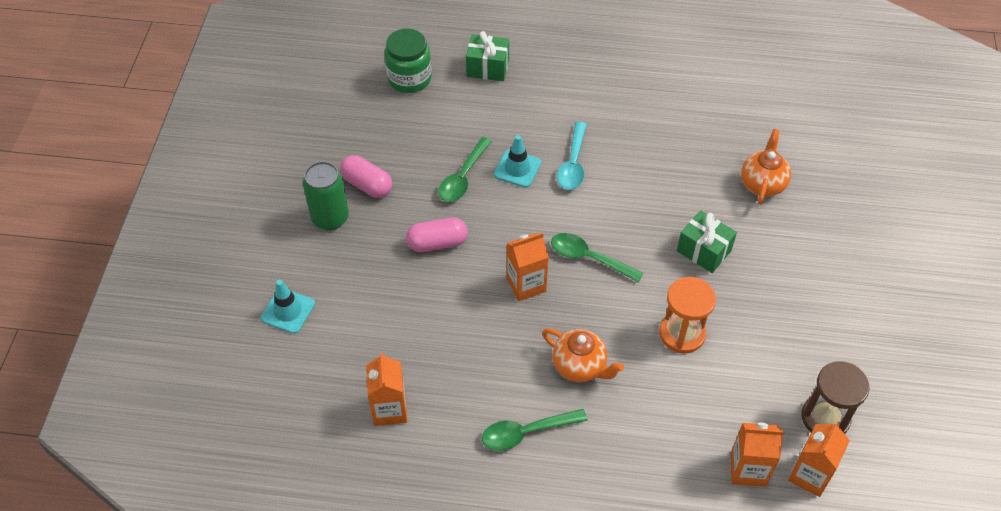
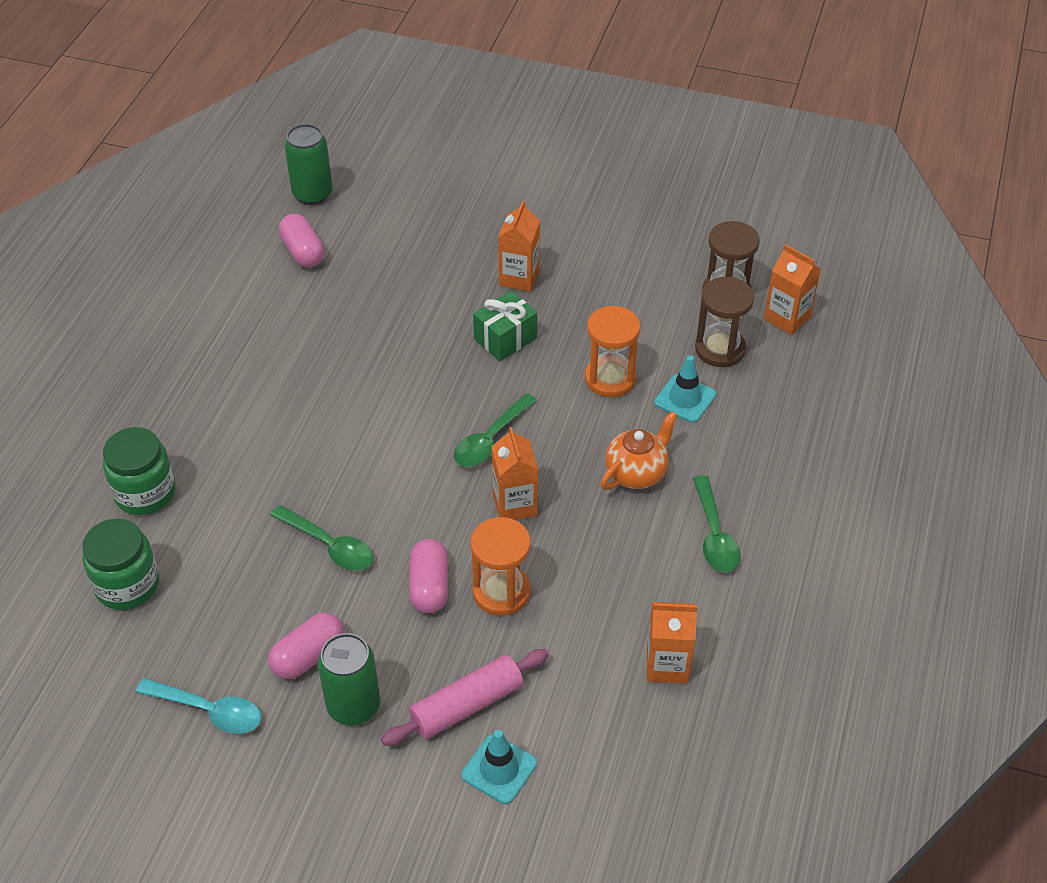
camera: 80 degrees left, 5 degrees down
(338, 283) = (467, 705): none -> pink rolling pin
(440, 289) = (501, 592): none -> orange hourglass
(487, 68) = (145, 493): green gift -> green jar
(517, 168) = (333, 486): turquoise traffic cone -> turquoise traffic cone (685, 398)
(573, 164) = (343, 430): turquoise spoon -> turquoise spoon (209, 710)
(747, 418) = (720, 349): none -> brown hourglass
(748, 469) = (776, 361): orange carton -> orange carton (519, 277)
(753, 100) = (303, 252): none -> pink capsule
(762, 184) = (426, 272): orange teapot -> none
(823, 92) = (312, 194): none -> green can

